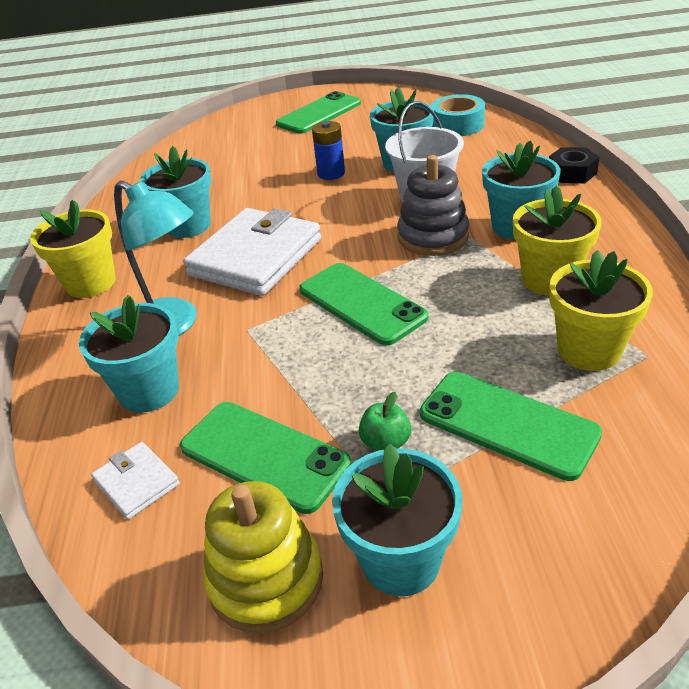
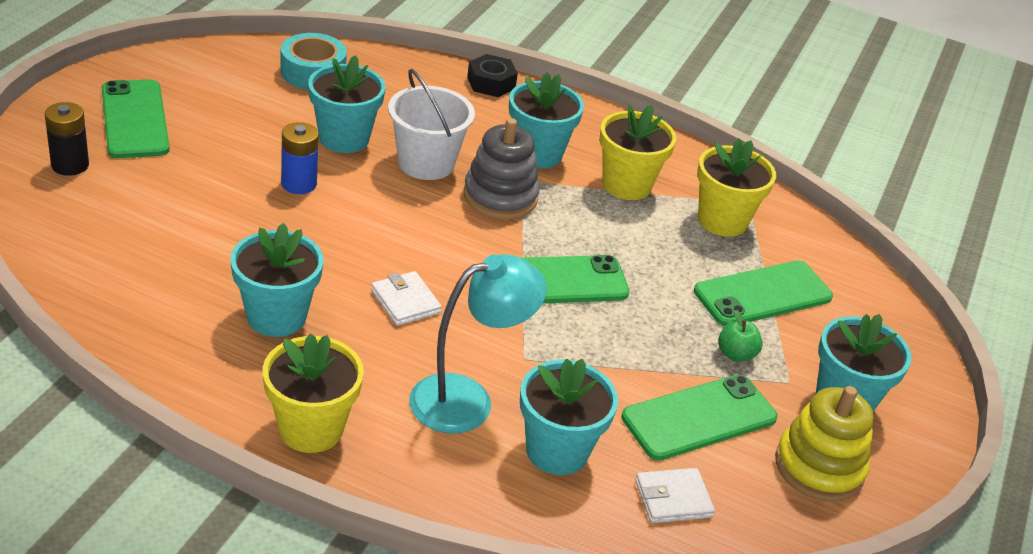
camera: 70 degrees left, 0 degrees up
(253, 121) = (70, 165): none -> black battery
(256, 257) = (405, 301): white wallet -> white wallet, size x0.45

